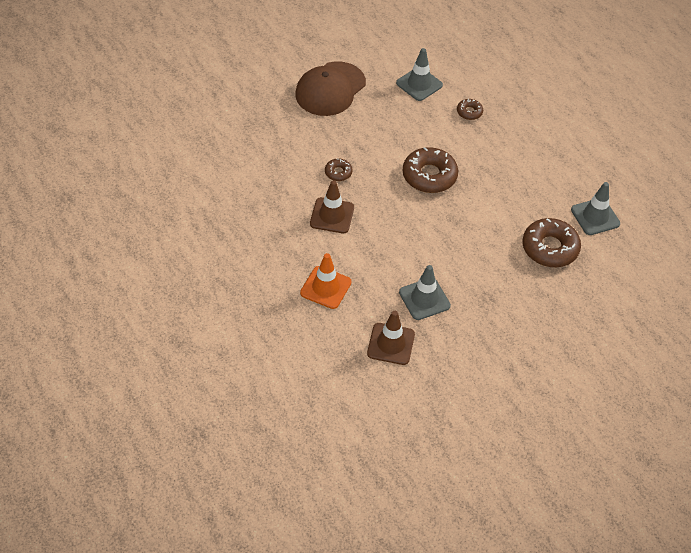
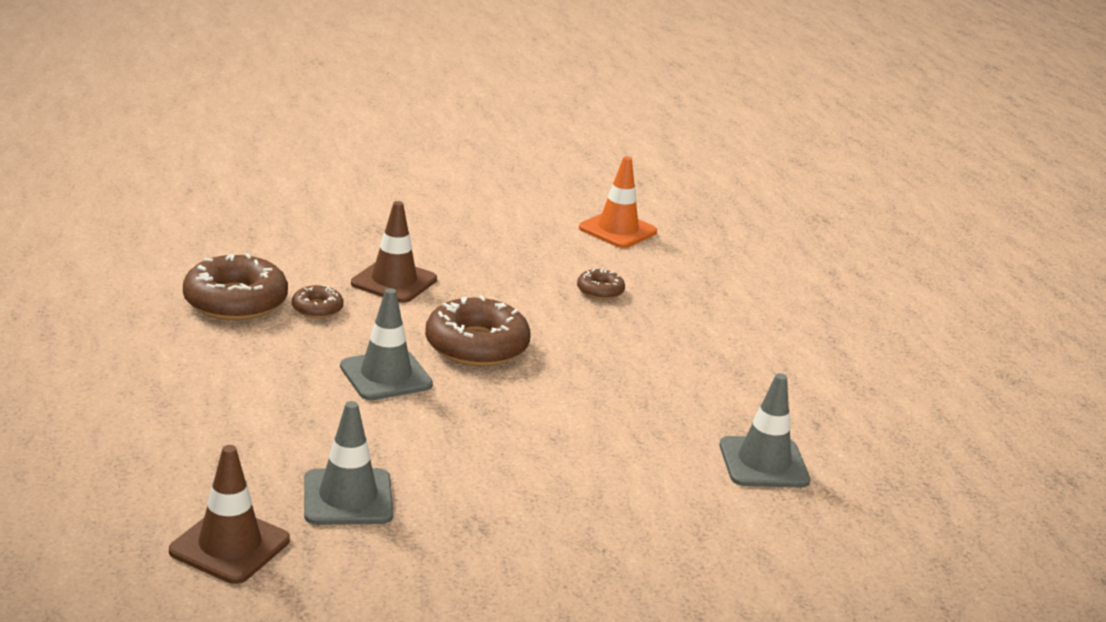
camera: 15 degrees right, 25 degrees down
(325, 287) = (171, 439): orange traffic cone -> orange traffic cone (617, 230)
(330, 89) = (380, 221): brown cap -> none
(332, 215) = (263, 354): brown traffic cone -> brown traffic cone (394, 281)
(419, 84) = (533, 245): grey traffic cone -> grey traffic cone (386, 376)
(550, 248) = (647, 485): brown donut -> brown donut (235, 301)

